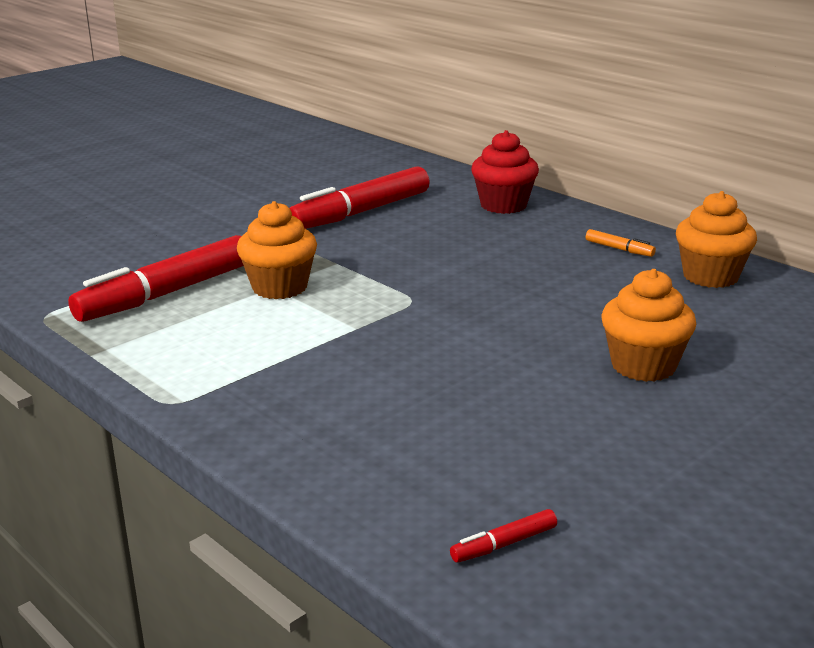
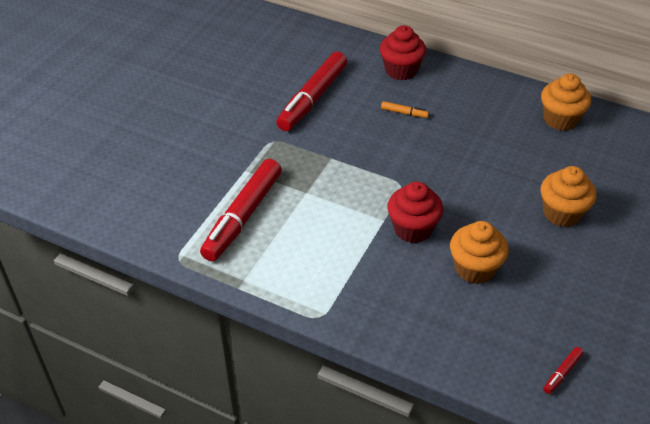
camera: 20 degrees left, 20 degrees up
(279, 287) = (311, 192): orange cupcake -> orange cupcake (474, 268)
(391, 342) = (413, 229): none -> red cupcake
(619, 249) = (496, 103): orange marker -> orange marker (404, 113)

